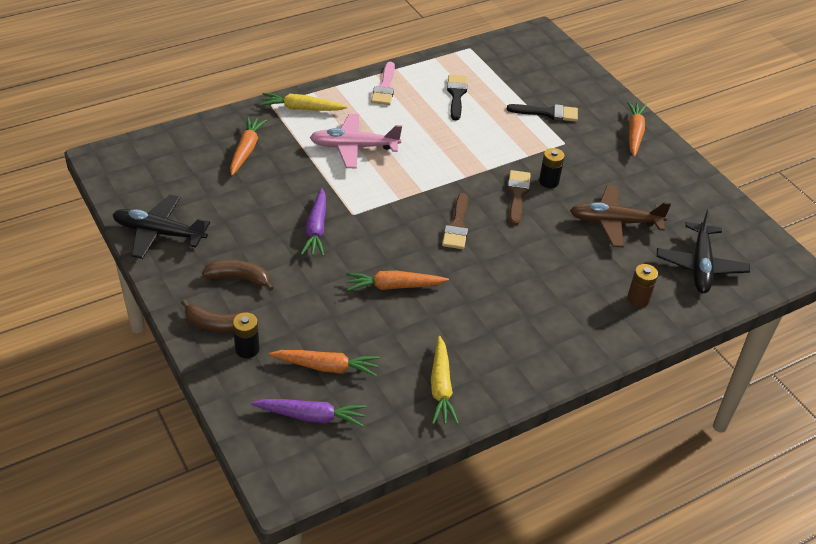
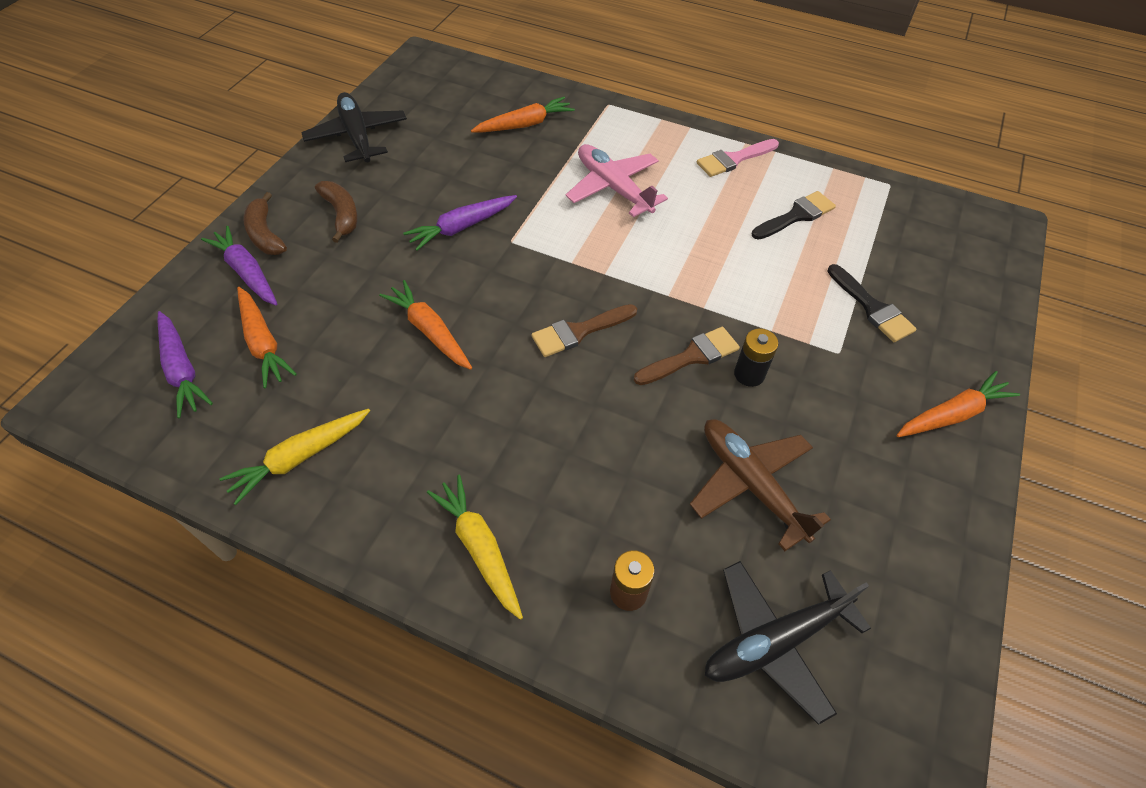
camera: 55 degrees right, 10 degrees up
(247, 349) = (247, 272): black battery -> purple carrot
(301, 108) = (627, 125): yellow carrot -> yellow carrot (479, 548)

